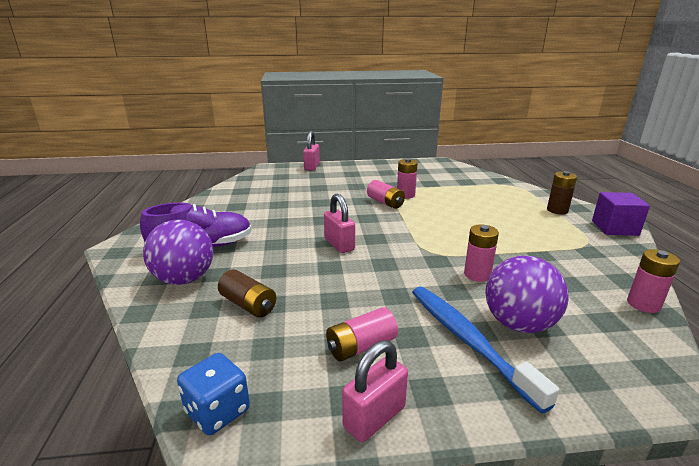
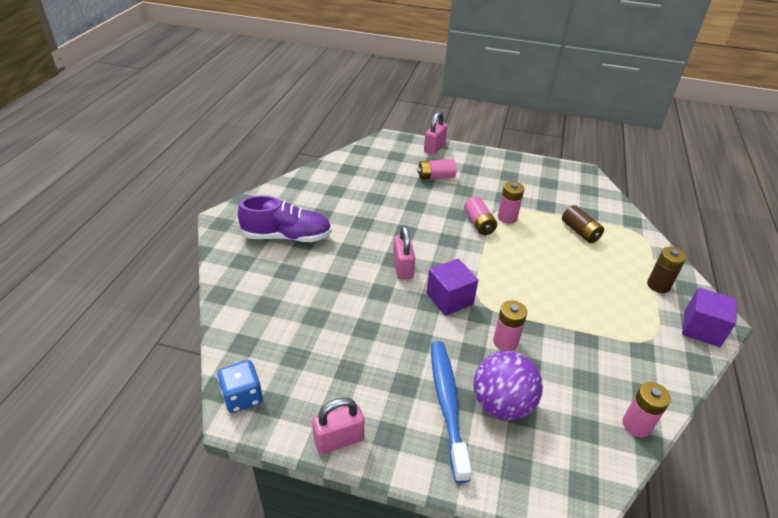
camera: 20 degrees right, 15 degrees up
(184, 279) = (261, 270): purple ball -> none
(248, 304) = (298, 312): brown battery -> brown battery (580, 231)
(361, 346) = (362, 380): pink battery -> pink battery (436, 177)
(400, 256) = (449, 299): none -> purple cube

